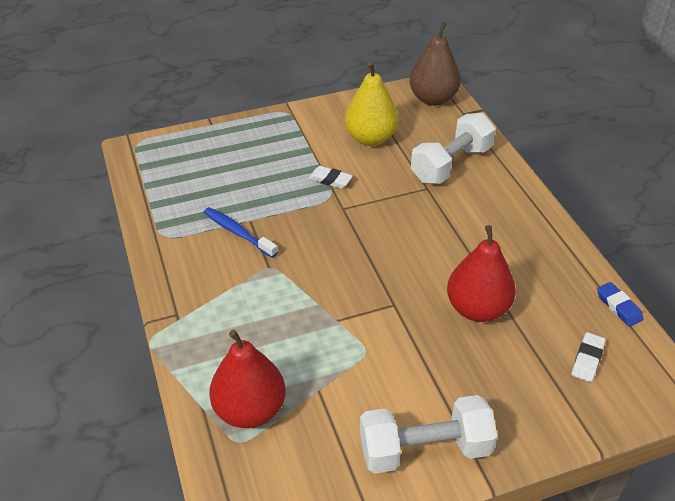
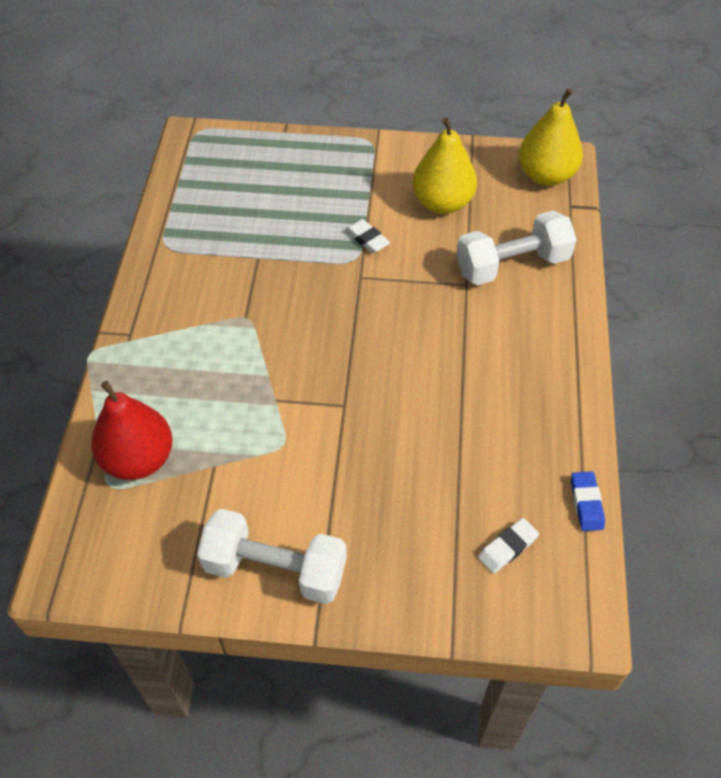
camera: 25 degrees right, 10 degrees up
(238, 232) = (237, 267): blue toothbrush -> none
(433, 99) = (546, 176): brown pear -> yellow pear
(477, 309) = (427, 444): red pear -> none

